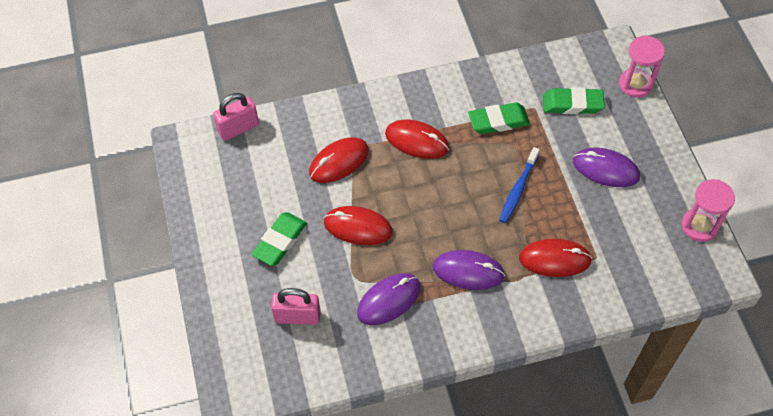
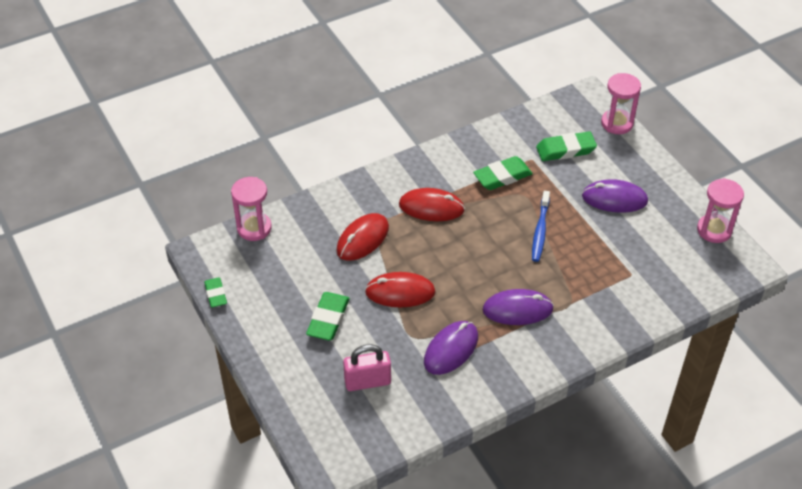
camera: 15 degrees left, 10 degrees down
(182, 191) = (215, 294): none -> green eraser
(238, 128) = (254, 228): pink padlock -> pink hourglass
(555, 259) = (594, 283): red mouse -> none

